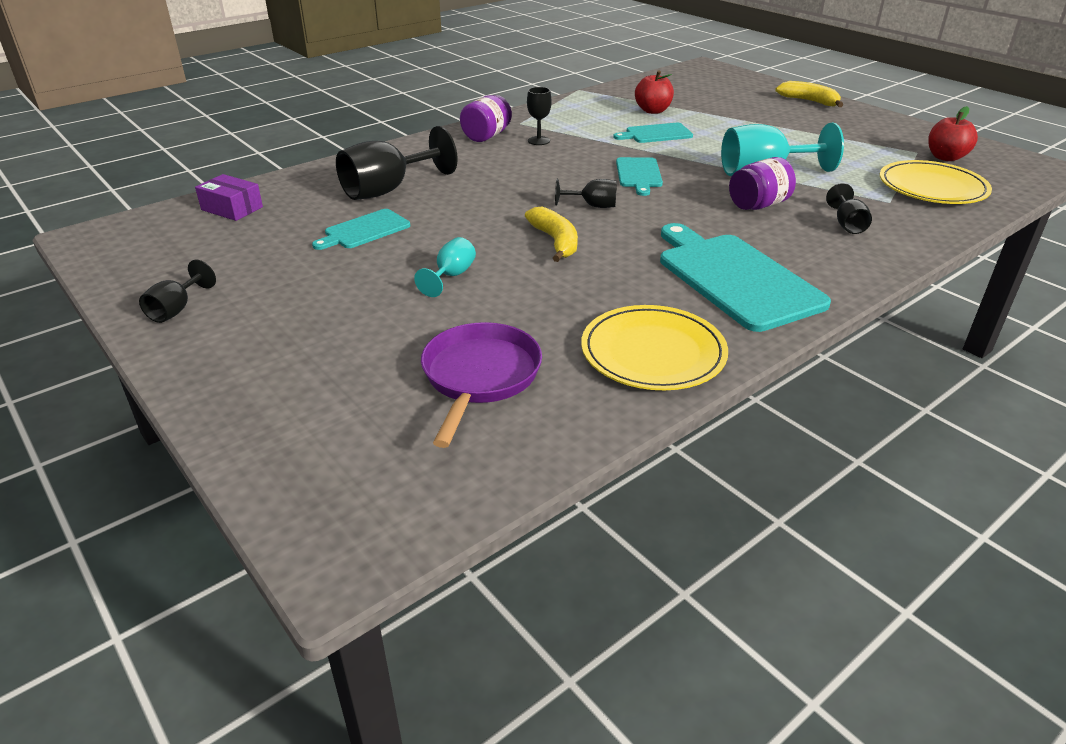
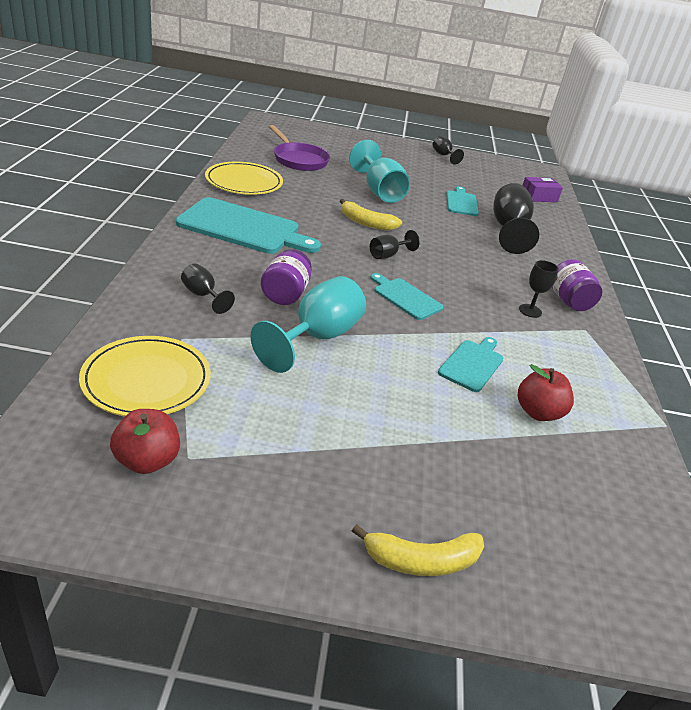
camera: 130 degrees right, 0 degrees up
(451, 276) = (379, 192): turquoise goblet -> turquoise goblet, size x1.93

